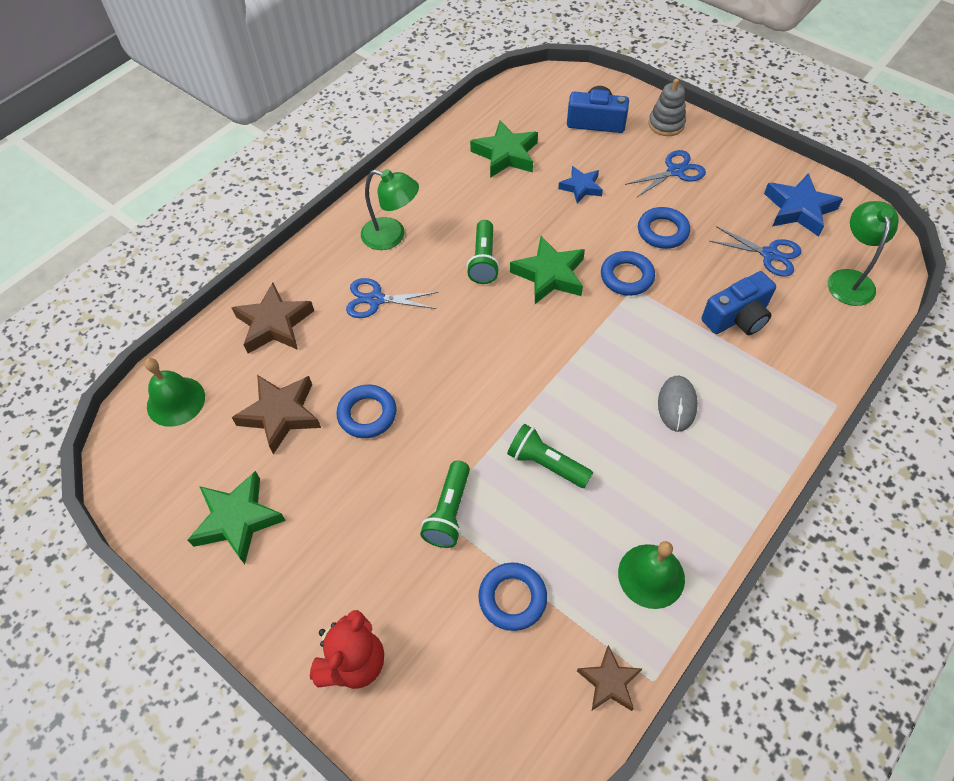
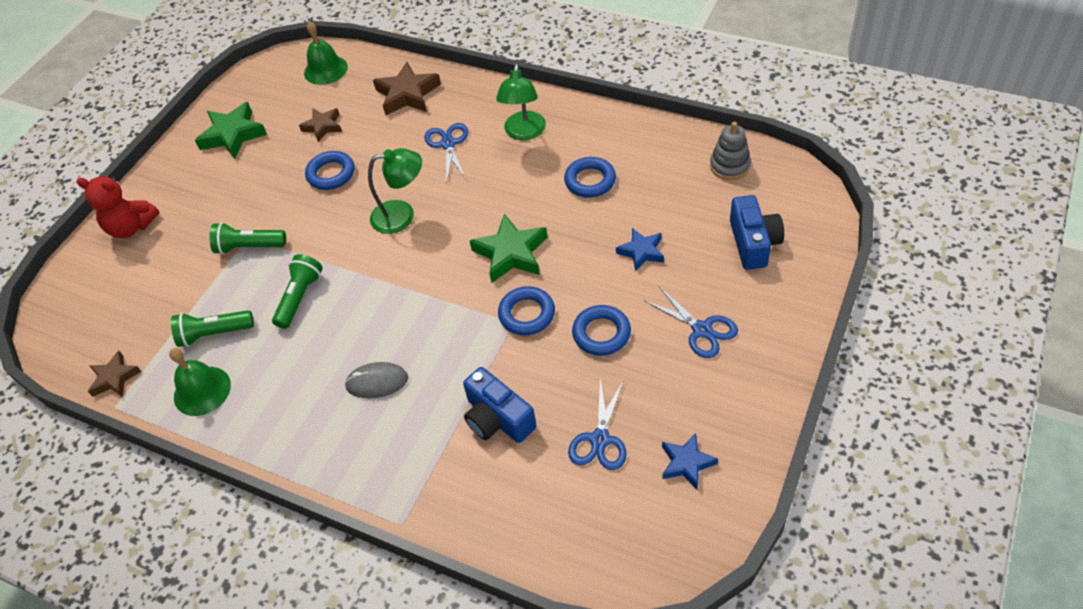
camera: 80 degrees right, 5 degrees down
(281, 414) = (323, 126): brown star -> brown star, size x0.62
(483, 260) = (514, 201): green flashlight -> green flashlight (214, 334)
(506, 155) = (665, 182): green star -> none
(512, 598) = (179, 303): blue ring -> blue ring (590, 181)
(666, 124) = (780, 308): grey stacking toy -> grey stacking toy (729, 166)
(799, 209) = (686, 463): blue star -> blue star, size x0.62
(849, 279) = (586, 527): green lamp -> green lamp (402, 215)

